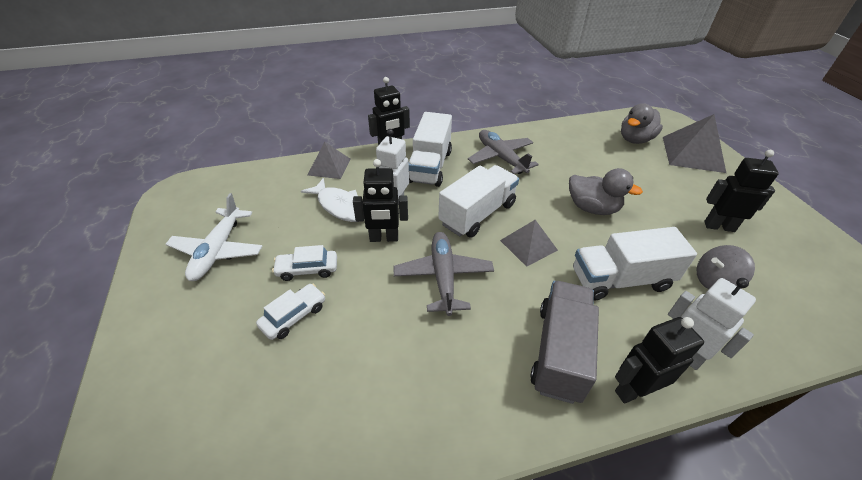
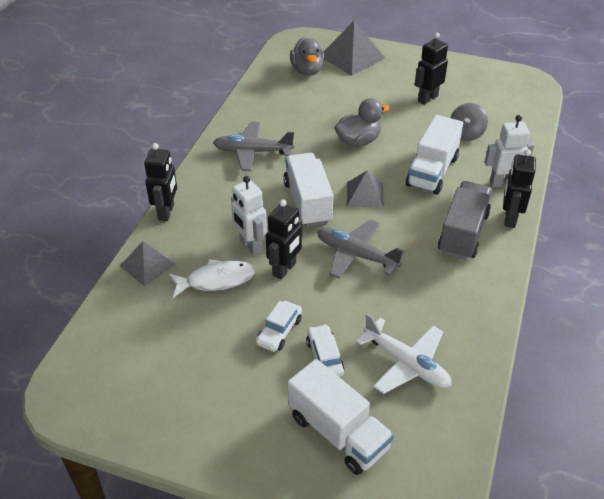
camera: 55 degrees left, 0 degrees up
(218, 251) = (199, 386): white plane -> white plane (406, 363)
(430, 166) = (219, 199): white truck -> white truck (338, 432)
(559, 352) = (463, 233): grey truck -> grey truck turned 60 degrees clockwise

